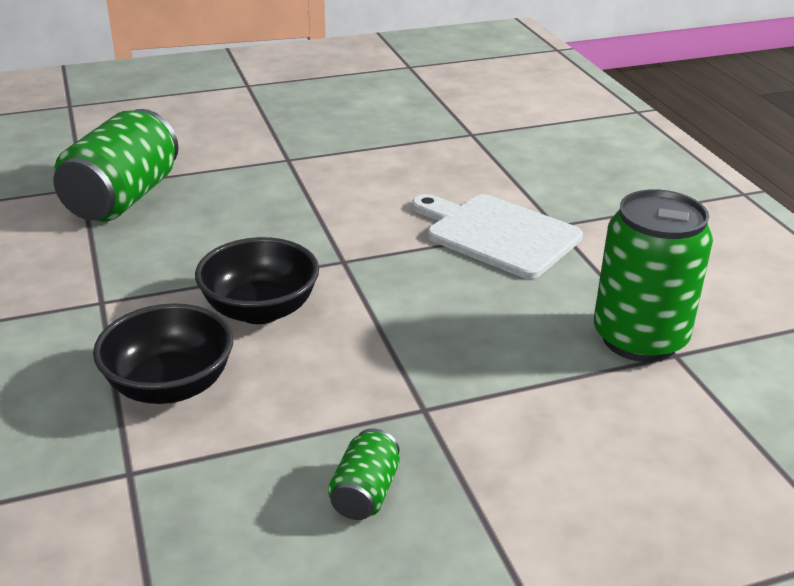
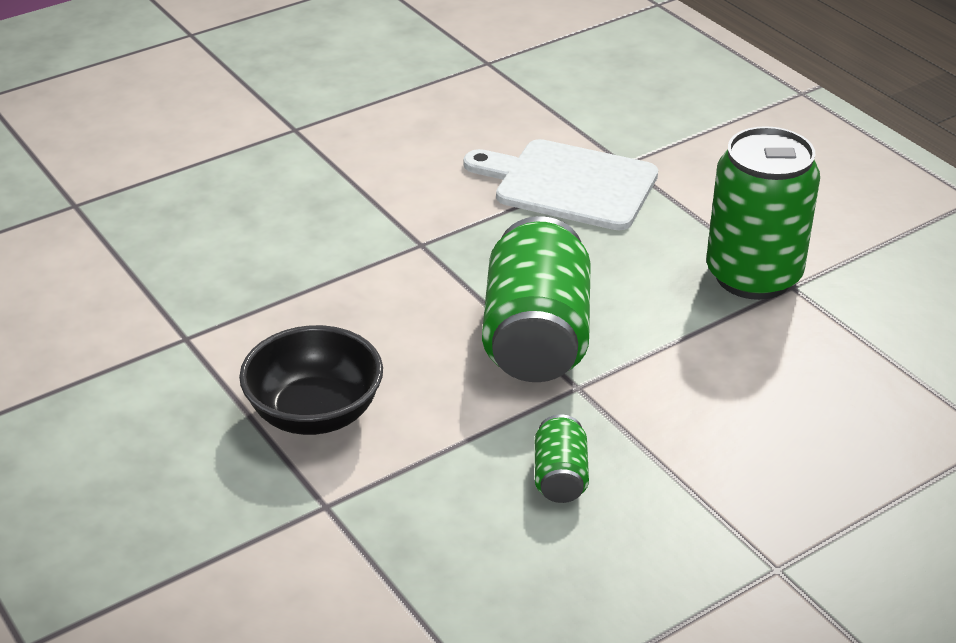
camera: 15 degrees left, 5 degrees up
(123, 198) = (132, 211): green can -> green can (536, 338)
(260, 310) = (362, 315): black bowl -> none

